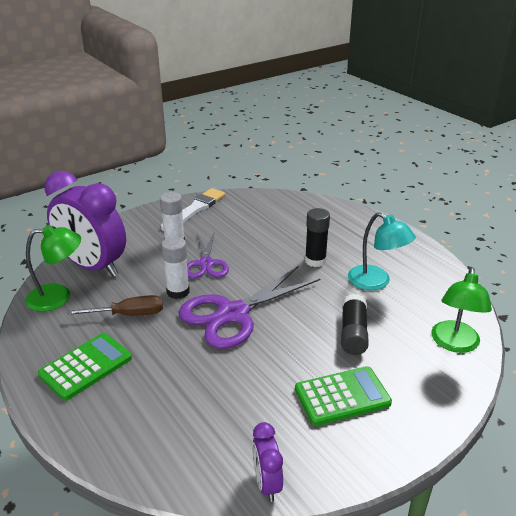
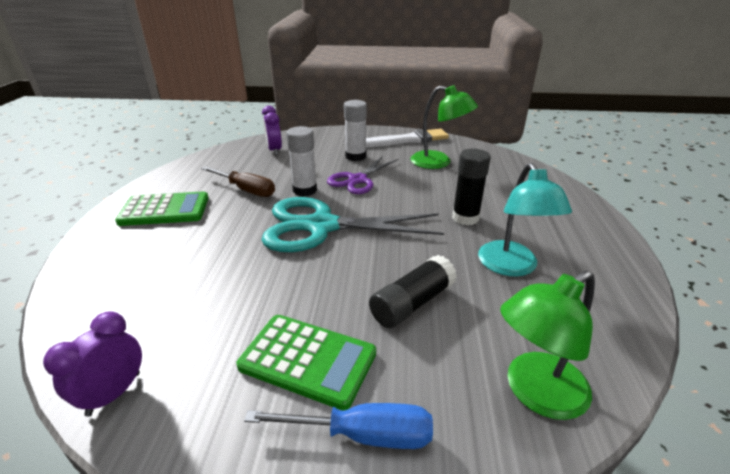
camera: 40 degrees right, 0 degrees up
(58, 297) = (224, 159): green lamp -> green lamp (438, 162)
(93, 267) = (274, 150): purple clock -> purple clock, size x0.45
(233, 314) = (321, 226): purple scissors -> turquoise scissors
(410, 410) = (362, 434): none -> blue screwdriver

